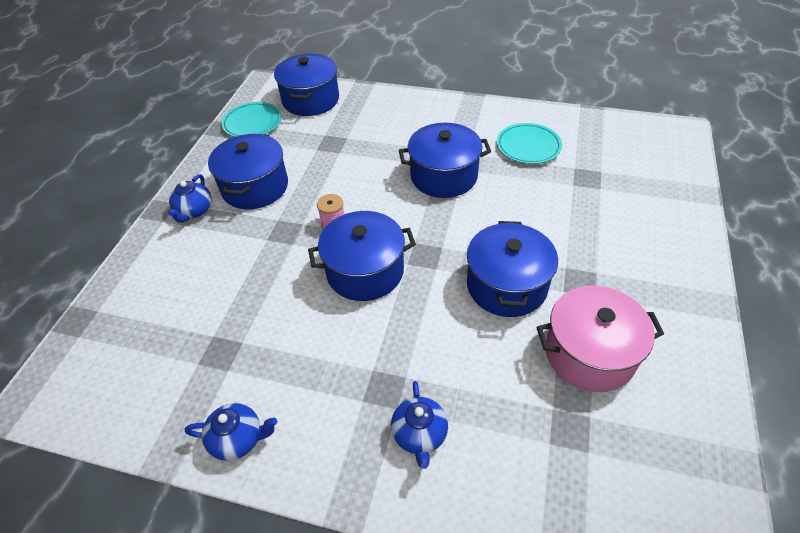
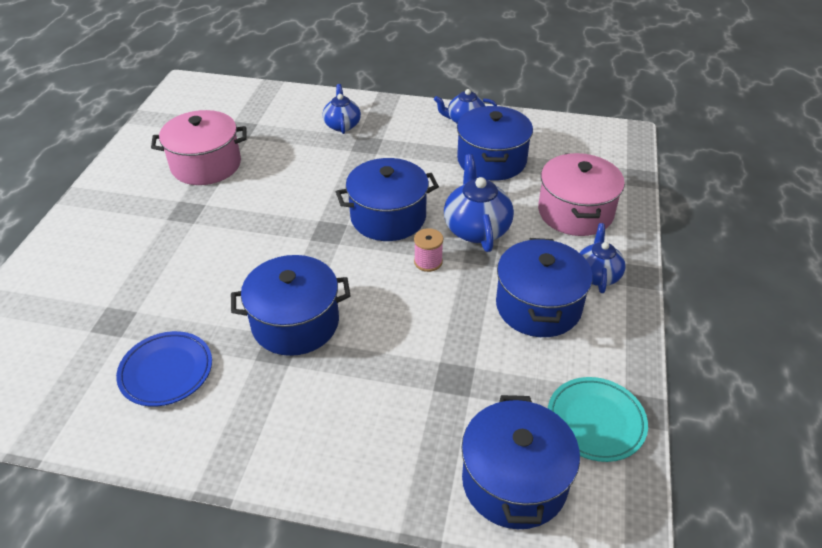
camera: 175 degrees right, 5 degrees down
(175, 274) = (575, 212): none -> pink pot
(280, 256) = (476, 229): none -> blue teapot
(506, 285) = (255, 207): blue pot -> blue pot (491, 160)
(528, 147) = (166, 371): turquoise plate -> blue plate

